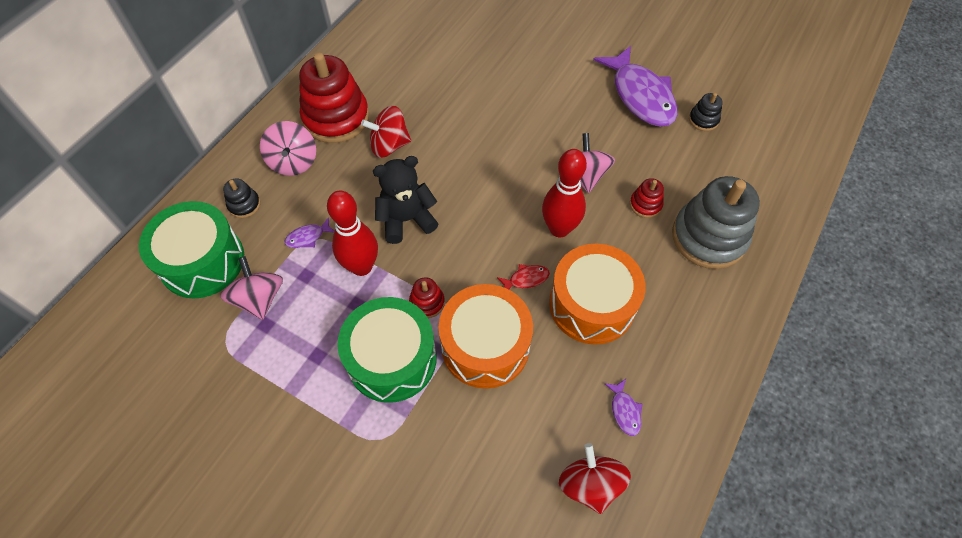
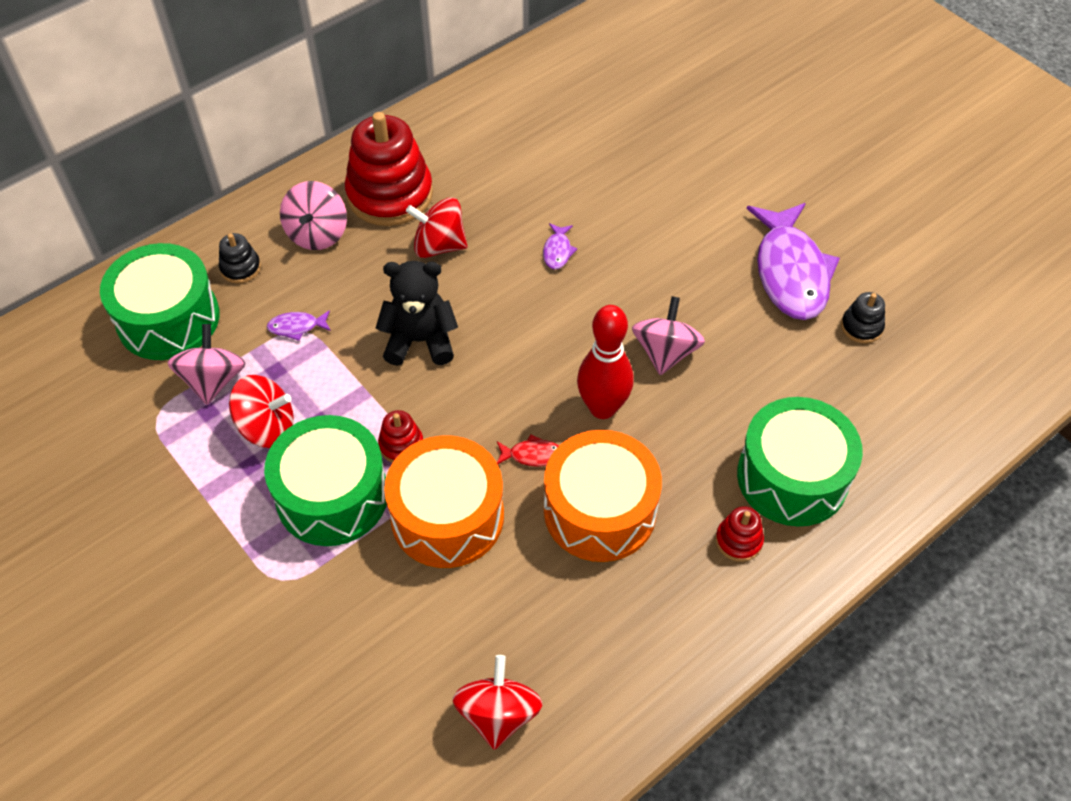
camera: 20 degrees right, 5 degrees down
(318, 322) = (267, 427): none -> red spinning top
(361, 266) = (343, 380): red bowling pin -> none
(624, 411) = (580, 647): purple fish -> purple fish (557, 251)
(645, 204) = (728, 411): red stacking toy -> red stacking toy (738, 541)
(708, 237) = (792, 477): grey stacking toy -> green drum

